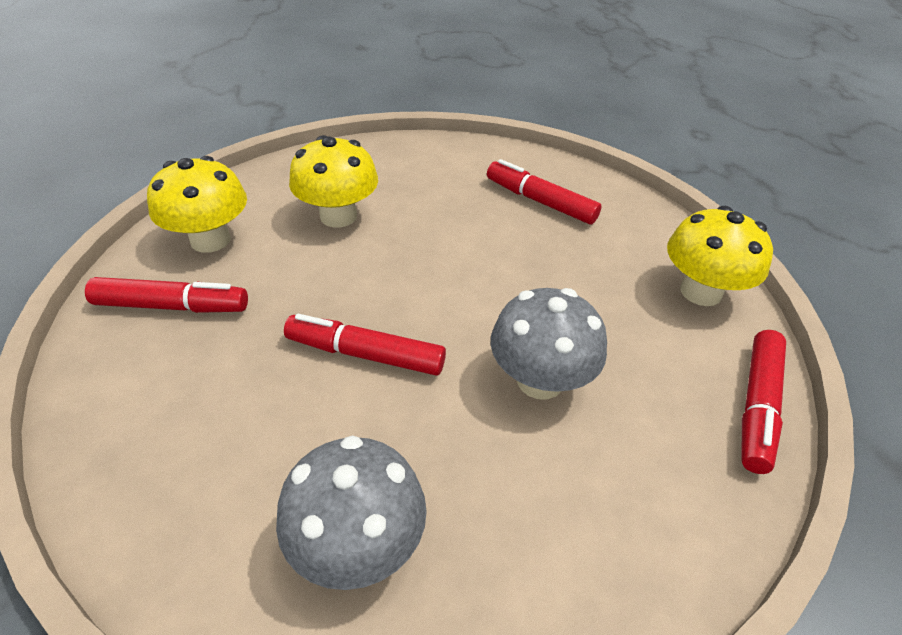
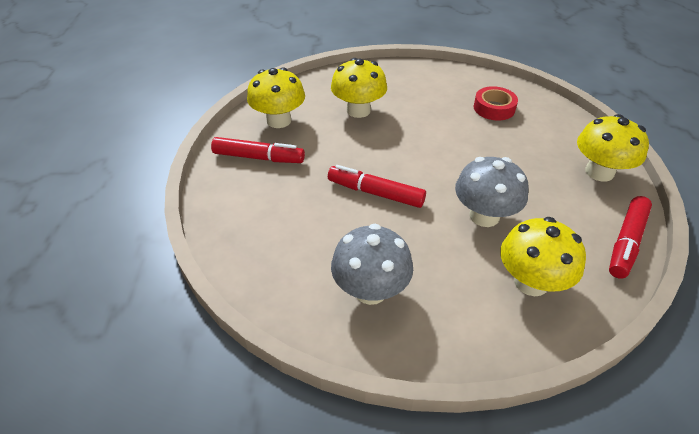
camera: 10 degrees right, 0 degrees up
(540, 201) = (494, 108): red marker -> red tape
(624, 495) = (531, 282): none -> yellow mushroom

